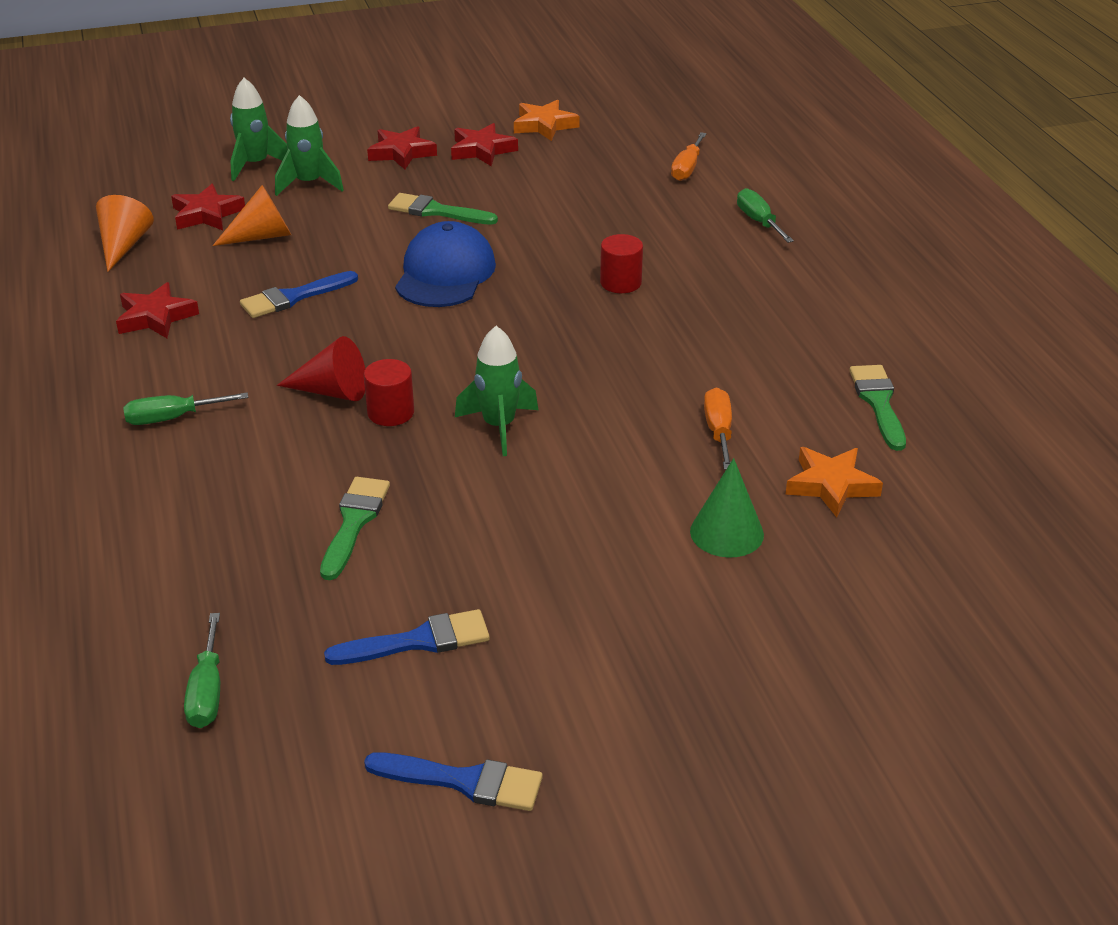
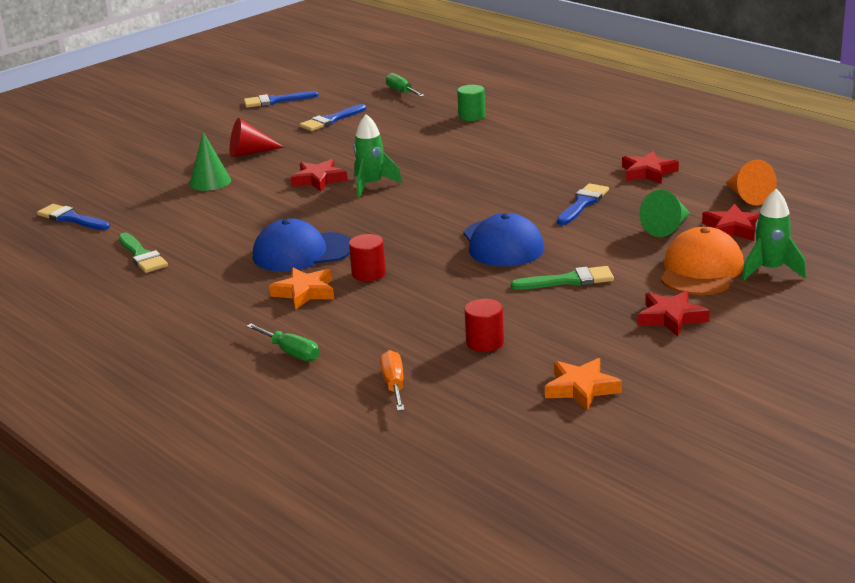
camera: 155 degrees right, 10 degrees down
(172, 418) = (555, 143): green screwdriver -> none
(192, 541) = (472, 116): none -> green cylinder
(262, 236) = (667, 228): orange cone -> green cone
(309, 184) = (701, 270): green rocket -> orange cap
(332, 391) = (486, 173): red cone -> red cone (249, 153)
(354, 522) = (404, 139): green brush -> none
(391, 413) = (440, 174): red cylinder -> red cylinder (485, 342)
(482, 150) = (605, 343): red star -> red star (318, 180)
(673, 338) = (302, 252): none -> blue cap
(718, 431) = (239, 216): orange screwdriver -> none
(831, 485) = (160, 212): orange star -> orange star (305, 292)
(975, 523) = (71, 218): none -> blue brush

